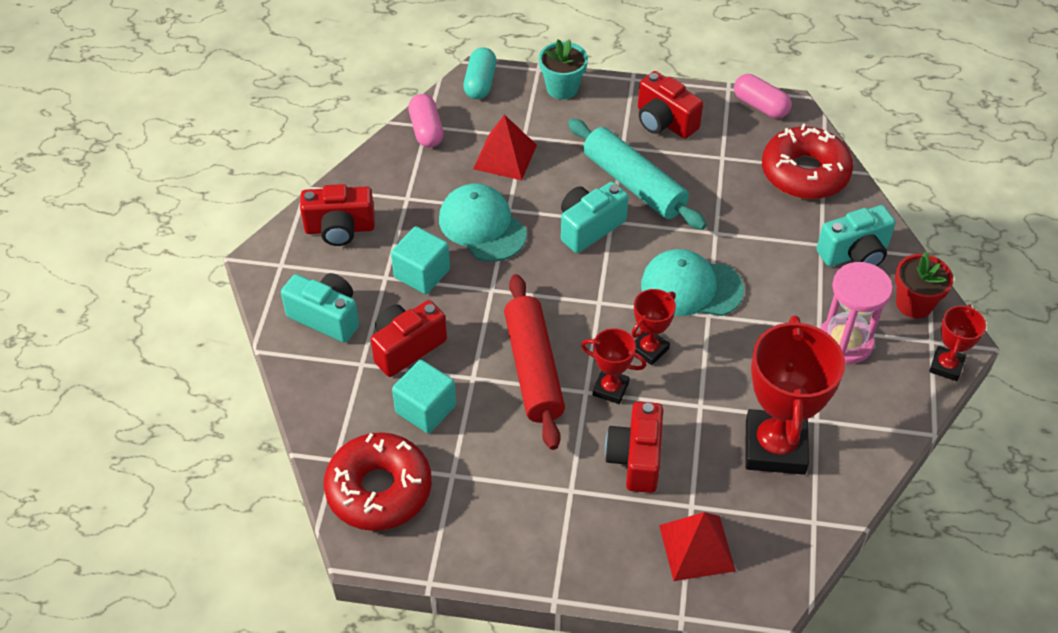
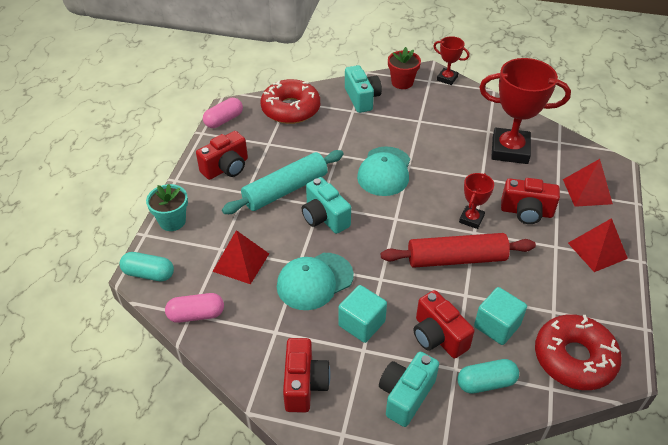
camera: 85 degrees left, 5 degrees down
(343, 393) = (486, 383): none -> turquoise capsule
(569, 544) = (597, 250): none -> red pyramid
(649, 349) = (437, 197): red trophy -> none
(845, 342) = (430, 112): pink hourglass -> none

